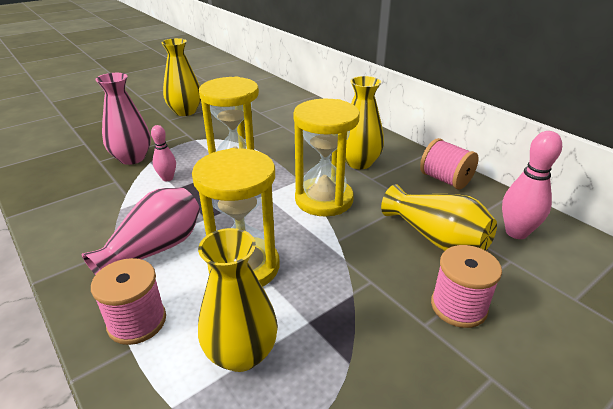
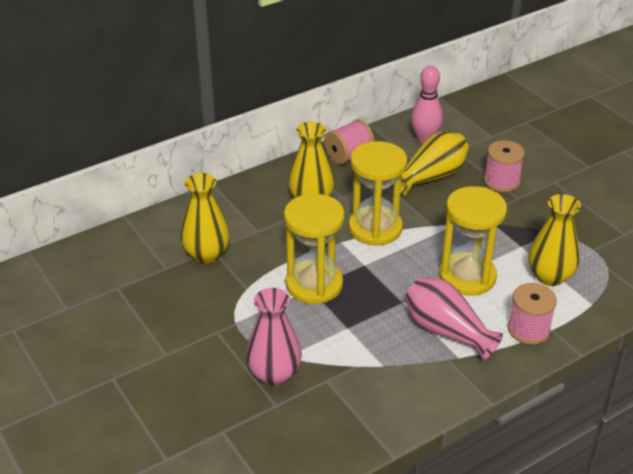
camera: 85 degrees left, 5 degrees up
(167, 178) = (326, 337): pink bowling pin -> none
(185, 111) = (143, 339): yellow vase -> yellow vase (207, 254)

